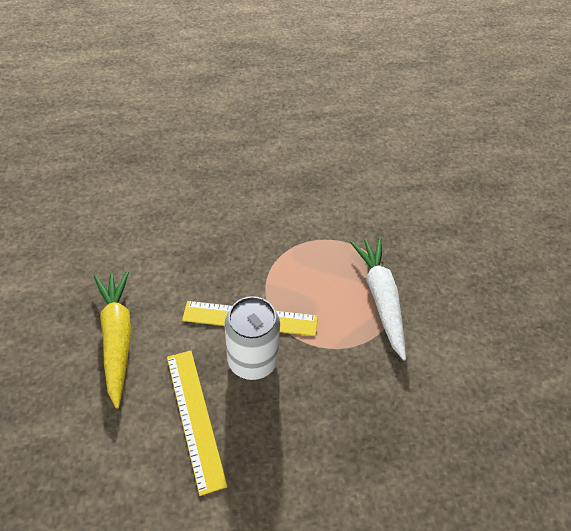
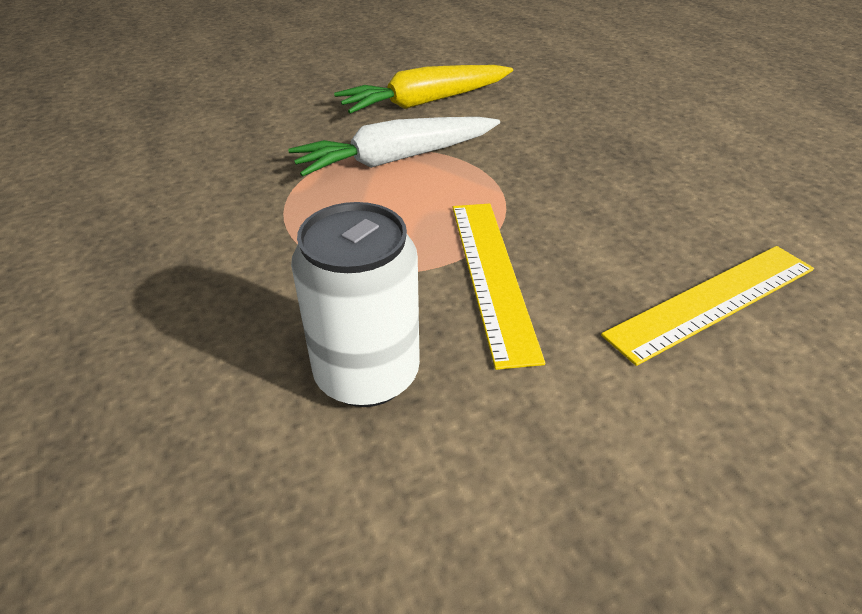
camera: 100 degrees left, 10 degrees down
(117, 338) = (647, 466): yellow carrot -> yellow carrot (424, 102)
(252, 360) = (570, 259): white can -> white can (367, 374)

